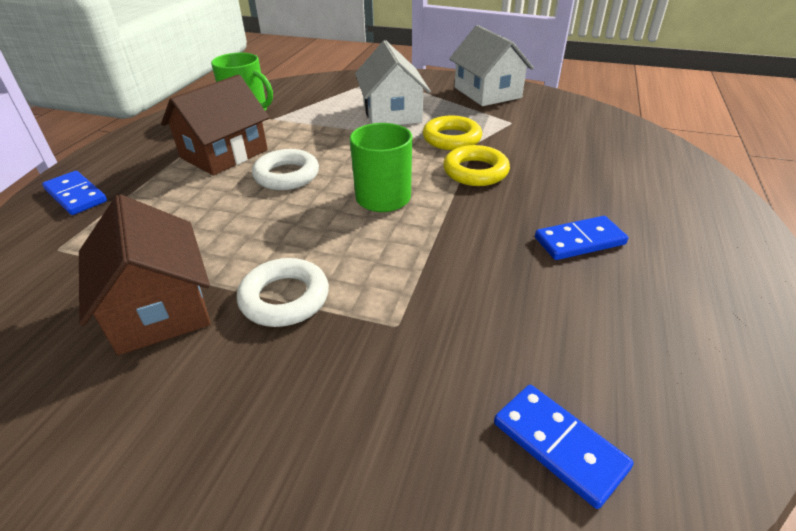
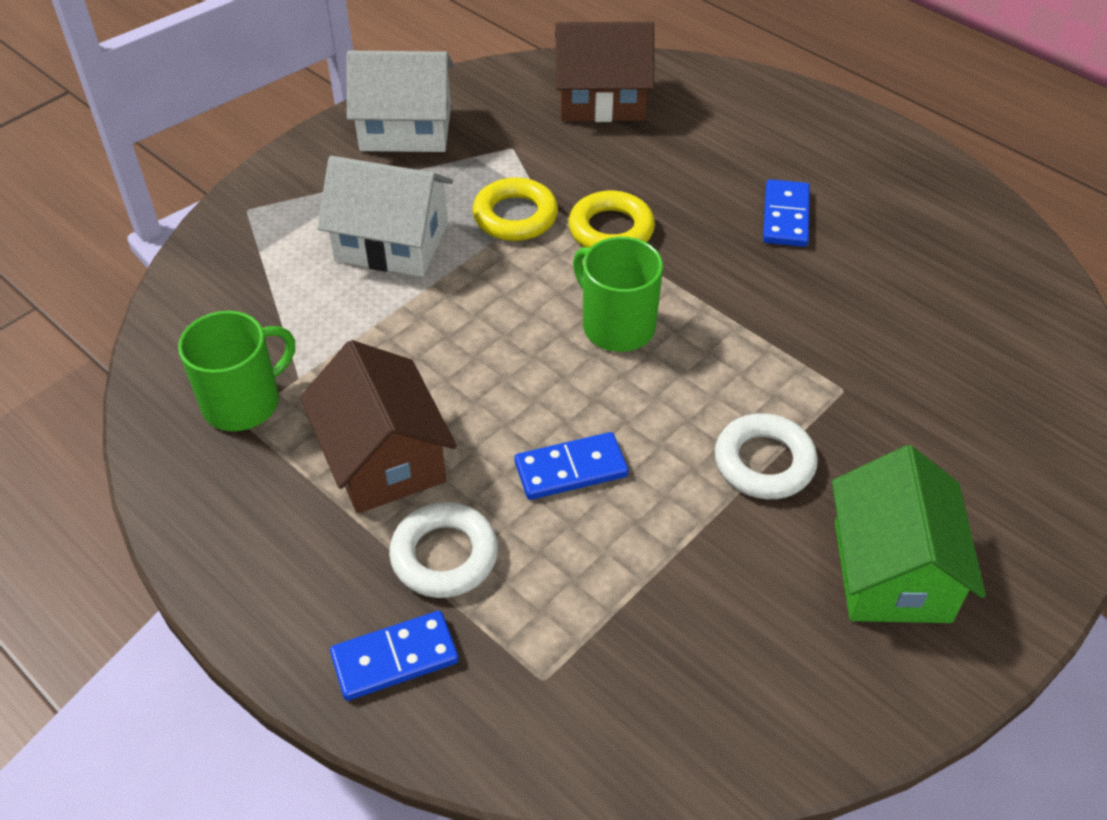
camera: 65 degrees left, 10 degrees up
(159, 307) = (728, 574): brown house -> brown house (602, 99)
(181, 413) = (891, 571): none -> green house
(286, 175) = (501, 402): white ring -> white ring (444, 555)
(559, 445) = (1006, 345): blue domino -> blue domino (571, 469)

